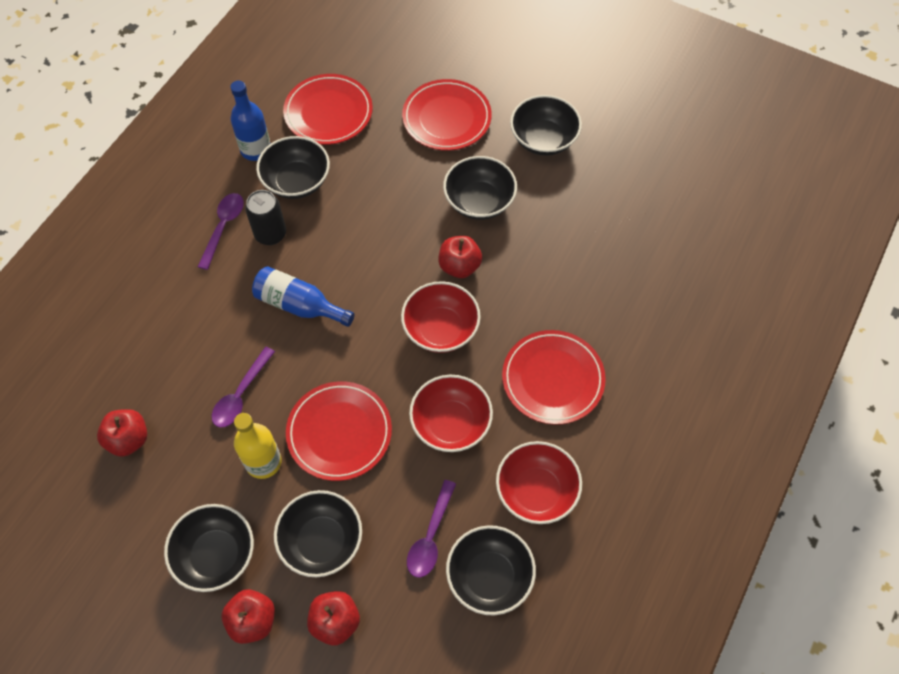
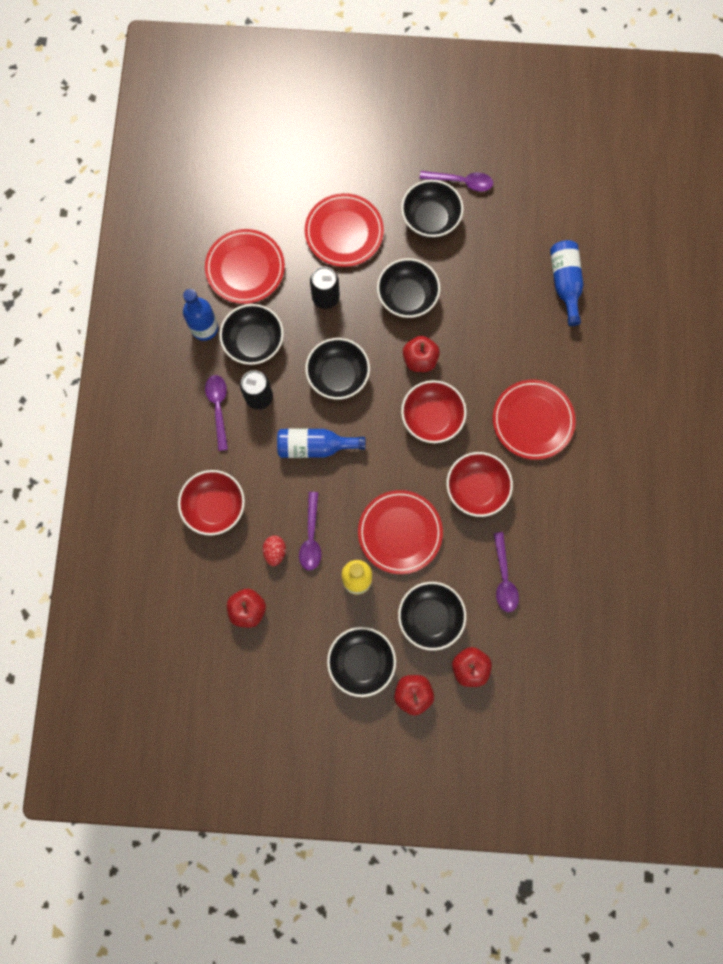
camera: 25 degrees left, 15 degrees up
(194, 392) = (275, 552): none -> red egg
(393, 169) = (325, 298): none -> black can
(489, 577) = (558, 587): black bowl -> black bowl (338, 376)
(536, 491) = (561, 511): red bowl -> red bowl (215, 506)
(594, 118) = (461, 182): none -> purple spoon
(659, 255) = (565, 283): none -> blue bottle

